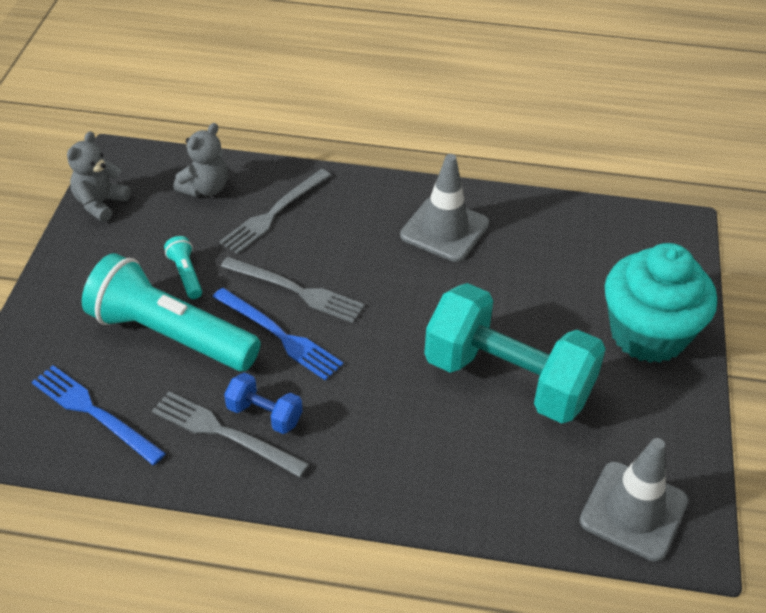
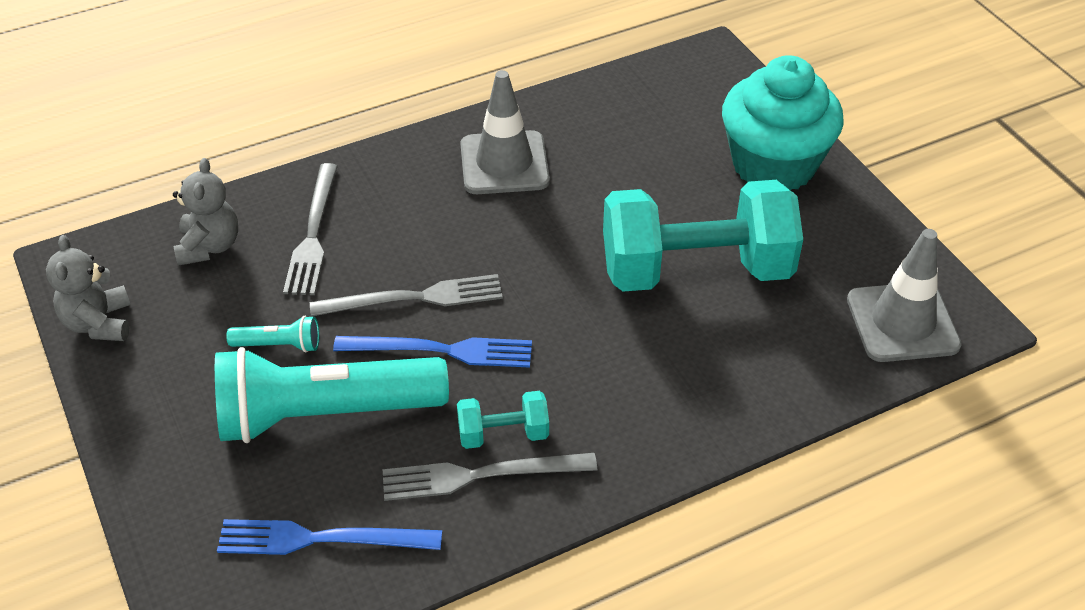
camera: 35 degrees left, 0 degrees up
(186, 274) = (279, 345): turquoise flashlight -> turquoise flashlight turned 150 degrees clockwise
(264, 415) = (503, 434): blue dumbbell -> turquoise dumbbell

